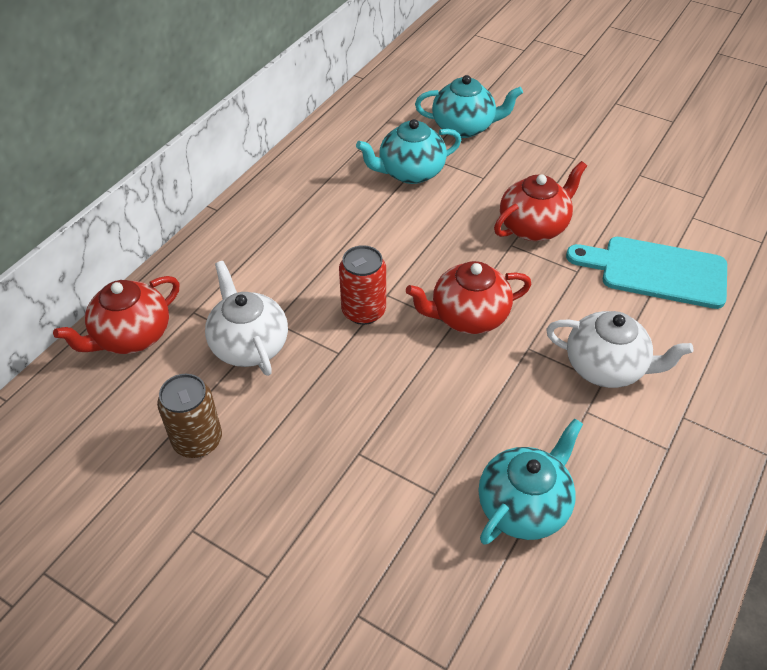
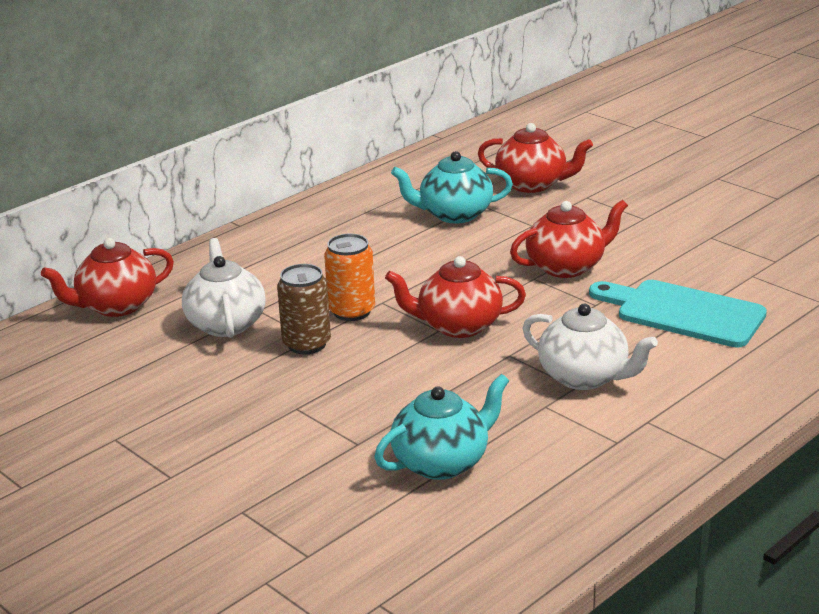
camera: 15 degrees right, 20 degrees down
(197, 440) = (146, 382): brown can -> brown can (306, 344)
(363, 311) = (352, 311): red can -> orange can
(464, 127) = (532, 184): turquoise teapot -> red teapot

